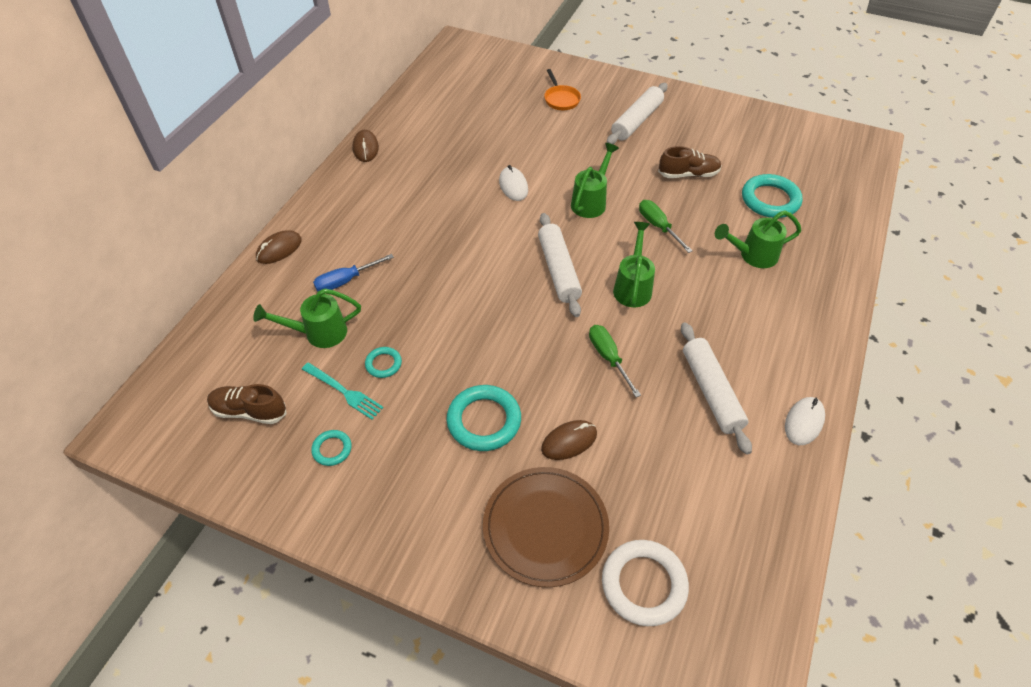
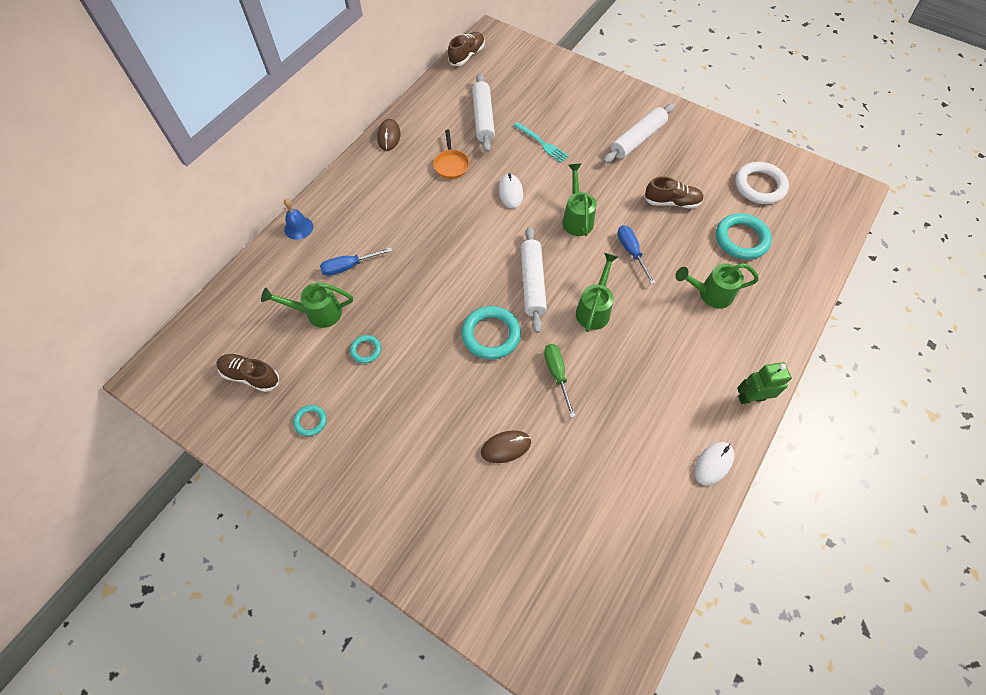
camera: 10 degrees right, 10 degrees up
(279, 249) = (298, 228): brown mouse -> blue bell
(345, 392) = (329, 371): turquoise fork -> turquoise fork (542, 144)
(435, 64) = (467, 55): none -> brown shoe
(484, 421) = (439, 416): turquoise ring -> turquoise ring (491, 335)
(545, 527) = (469, 520): brown plate -> none
(561, 99) = (573, 107): orange pan -> orange pan (451, 164)
(591, 201) = (577, 218): green watering can -> green watering can turned 45 degrees counterclockwise
(644, 584) = (539, 585): white ring -> white ring (759, 186)
(658, 226) = (631, 252): green screwdriver -> blue screwdriver
(711, 392) = (639, 421): white rolling pin -> white rolling pin (483, 118)
(825, 350) = (751, 397): none -> green robot

